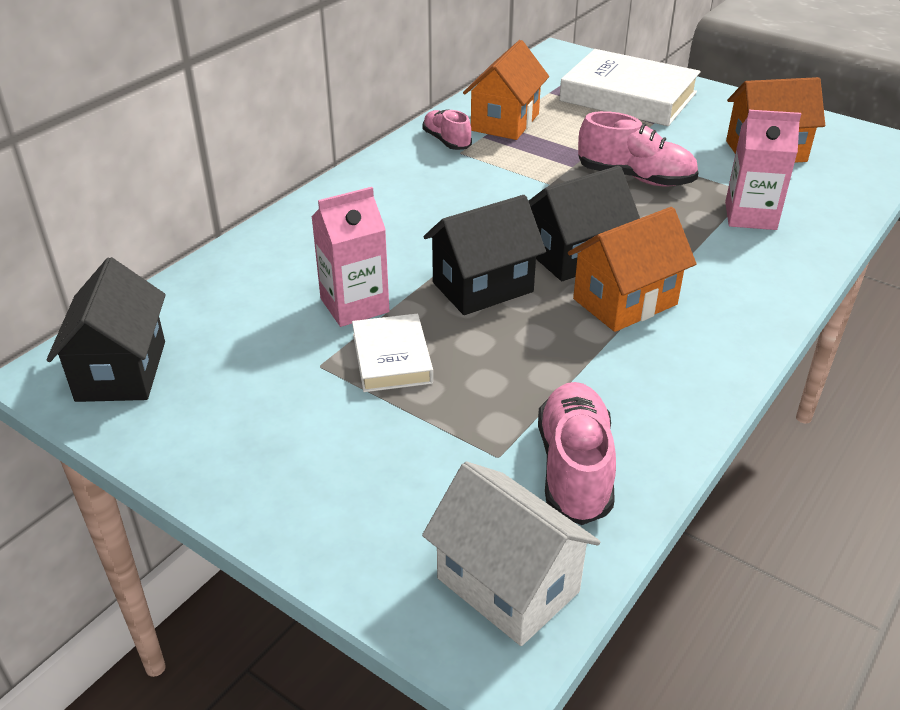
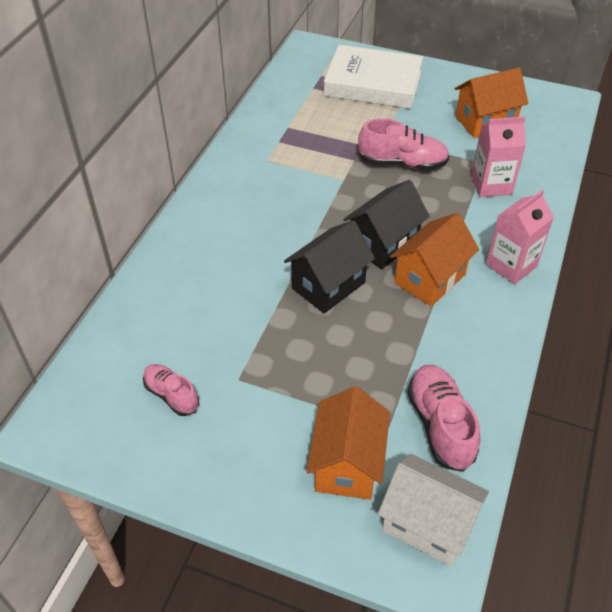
camera: 15 degrees left, 10 degrees up
(121, 371) = (95, 415): black house -> none
(354, 305) = (243, 320): pink carton -> pink carton (511, 265)
(392, 358) = (287, 362): white book -> none
(446, 141) = (253, 151): pink shoe -> pink shoe (171, 395)
(505, 122) = (290, 124): orange house -> orange house (347, 464)

